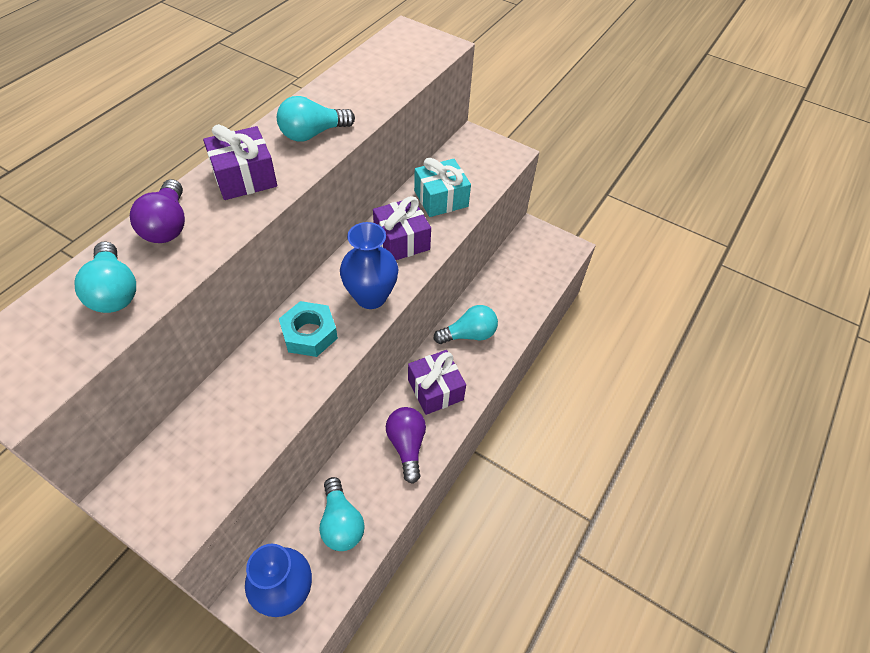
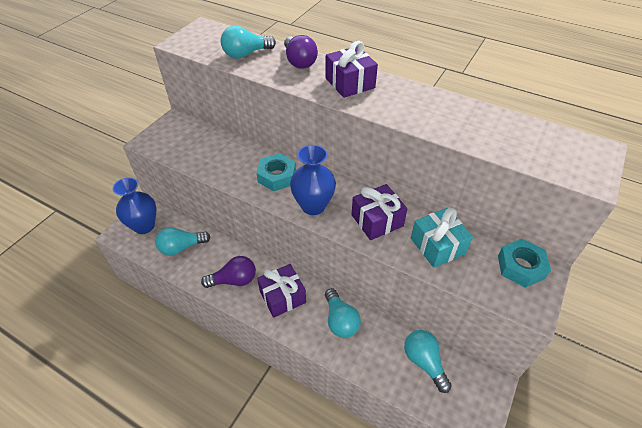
camera: 90 degrees right, 5 degrees down
(167, 225) = (299, 62): purple light bulb -> purple light bulb turned 105 degrees counterclockwise
(313, 134) = (408, 107): turquoise light bulb -> turquoise light bulb (424, 362)
(468, 149) = (520, 267): none -> turquoise nut

